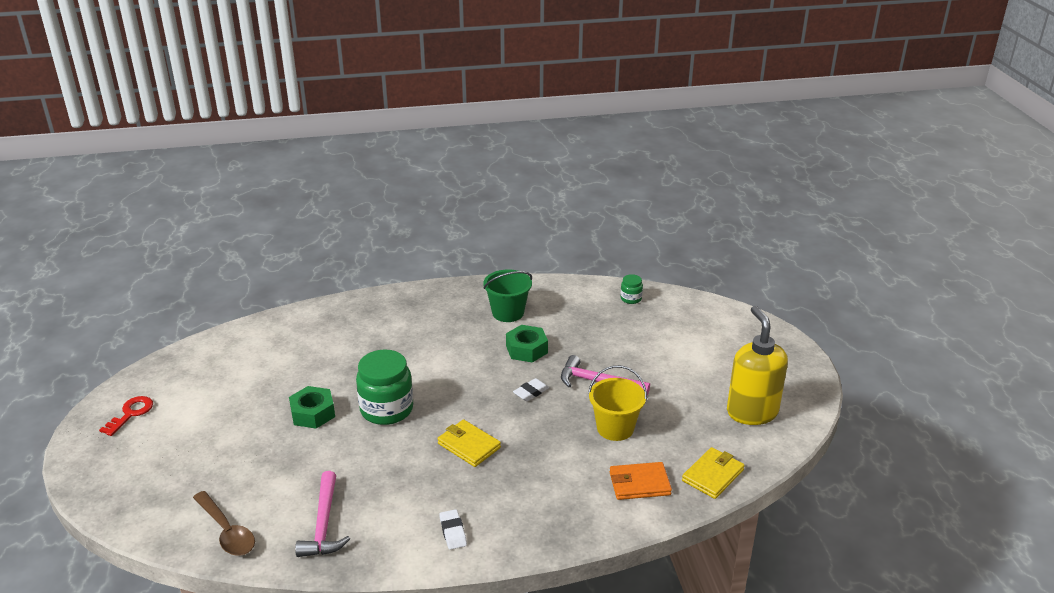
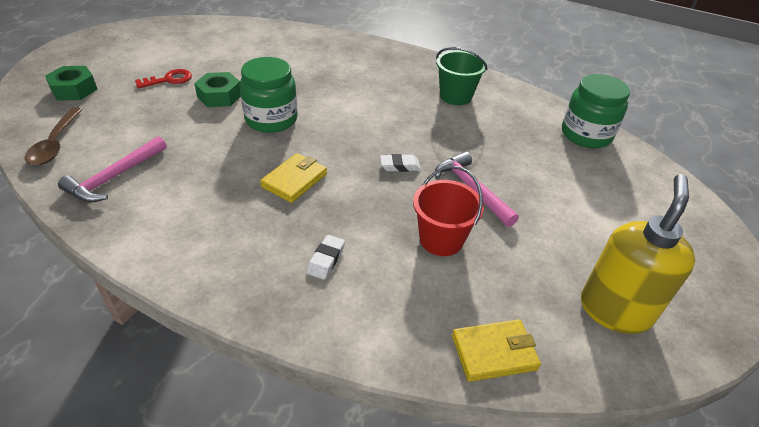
camera: 35 degrees right, 10 degrees up
(131, 413) = (120, 42): red key -> red key (169, 80)
(453, 532) = (188, 244): white eraser -> white eraser (326, 259)
(469, 445) = (294, 180): yellow wallet -> yellow wallet turned 45 degrees clockwise
(526, 349) = (438, 130): green nut -> green nut (74, 89)
(615, 428) = (441, 239): yellow bucket -> red bucket
(631, 298) = (586, 135): green jar -> green jar, size x2.15
(639, 483) = (403, 309): orange wallet -> none

